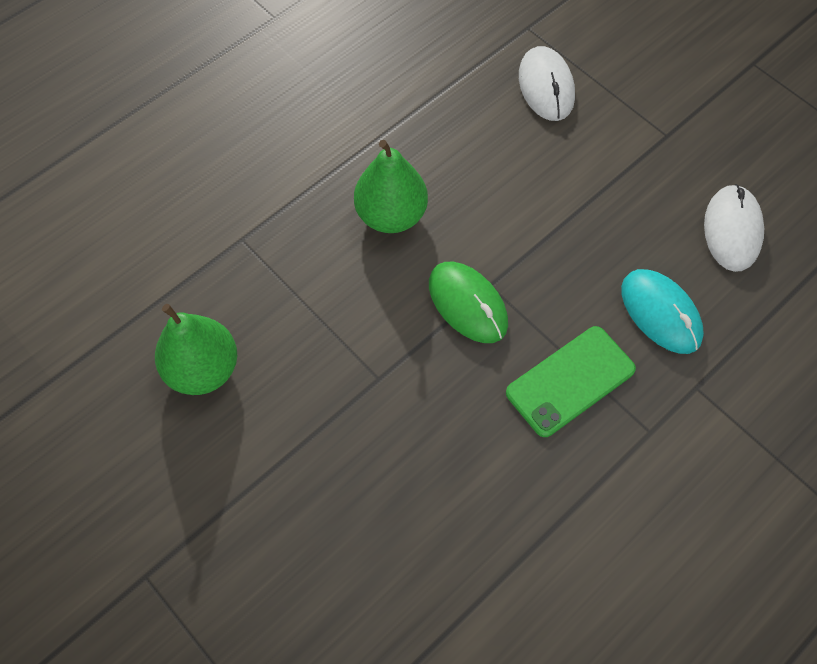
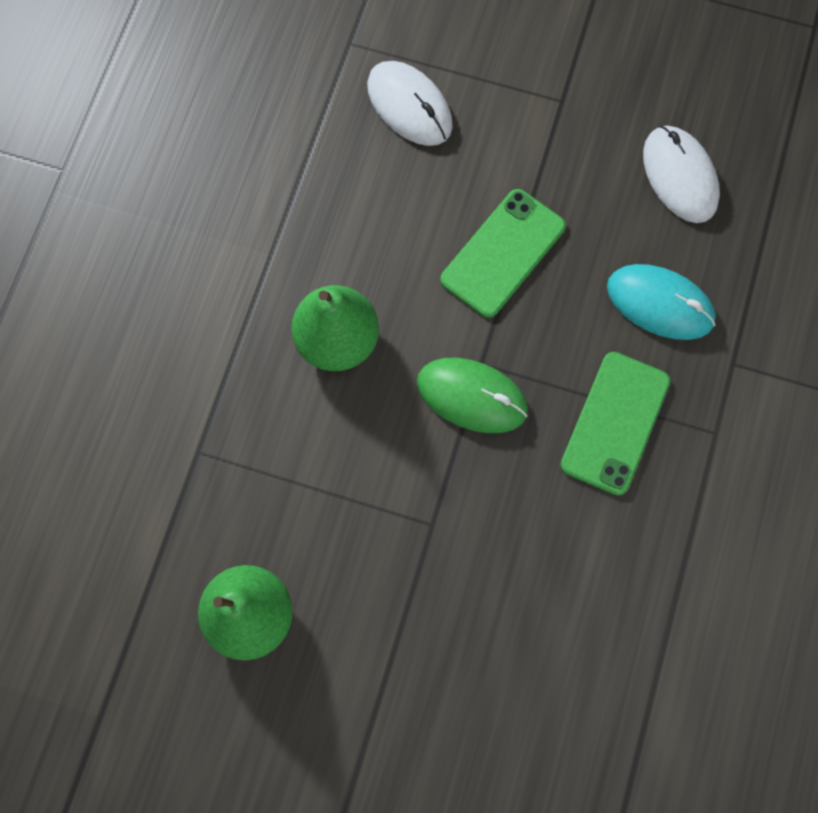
camera: 30 degrees left, 10 degrees up
(555, 217) = (503, 253): none -> green phone

